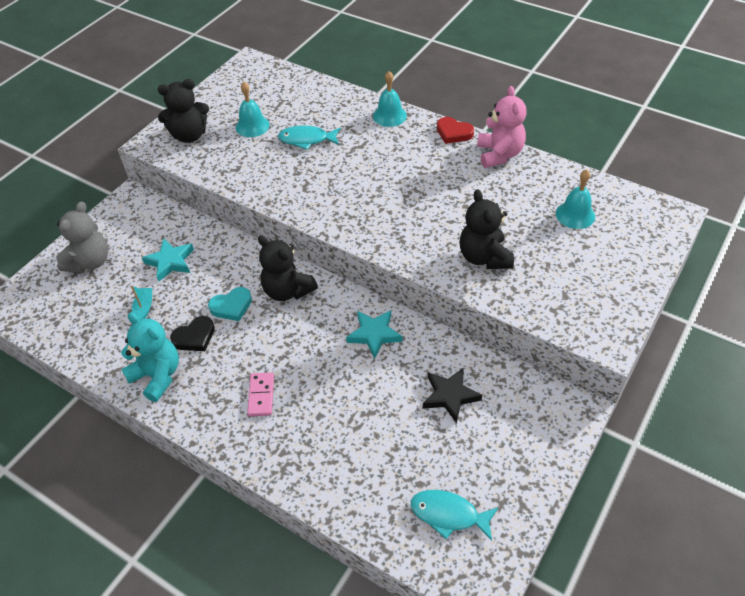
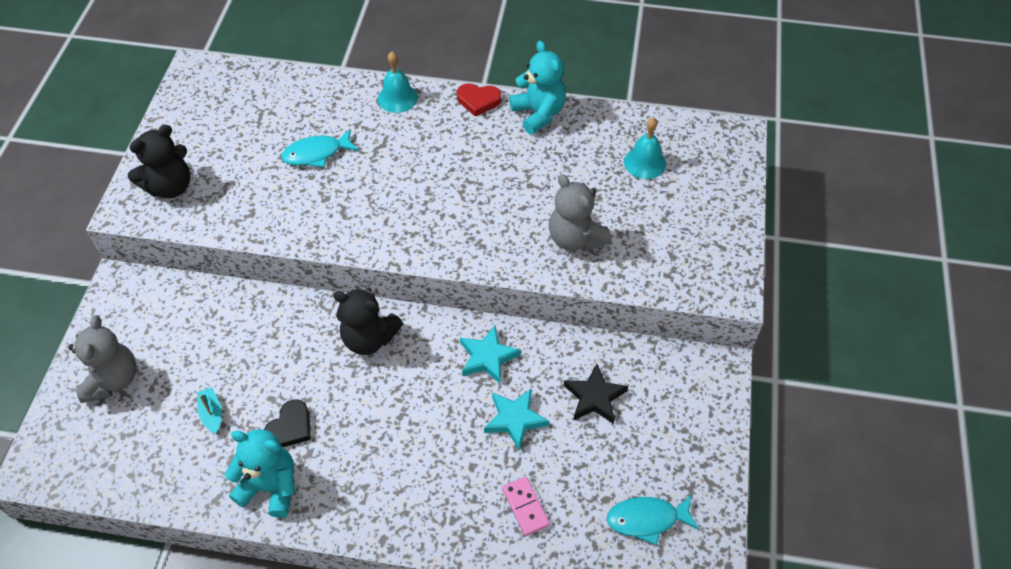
camera: 25 degrees left, 5 degrees up
(170, 262) = (214, 348): turquoise star -> turquoise star (515, 419)
(231, 306) = (314, 377): turquoise heart -> none
(252, 126) = (242, 153): turquoise bell -> none
(261, 395) = (399, 467): pink domino -> pink domino (525, 507)
(484, 257) = (575, 238): black teddy bear -> grey teddy bear
(499, 154) = (538, 114): pink teddy bear -> turquoise teddy bear

